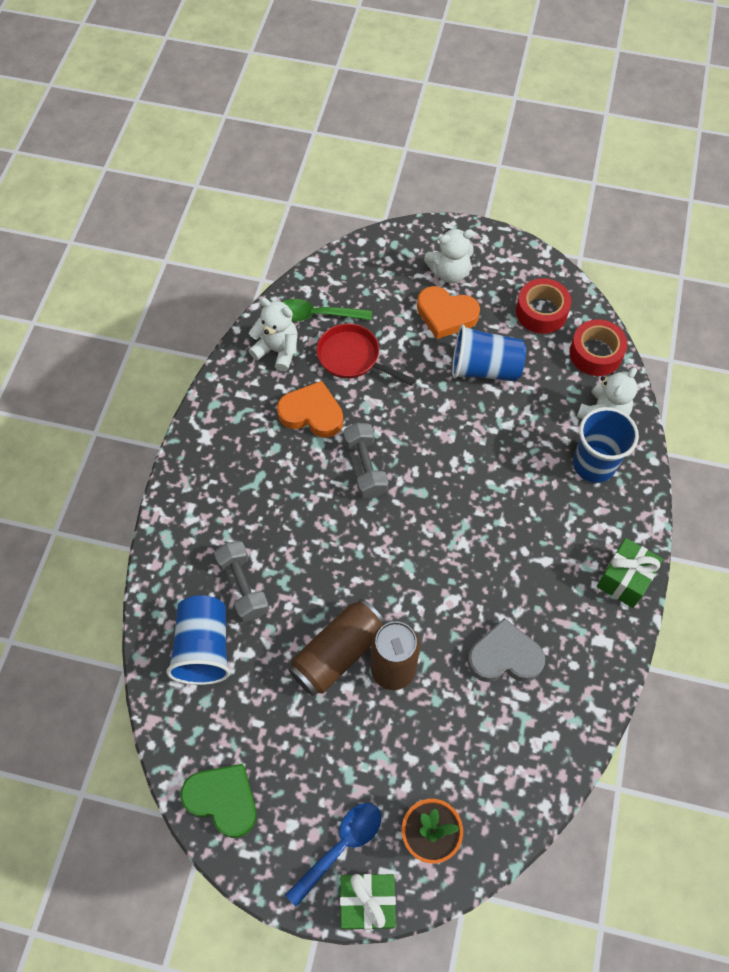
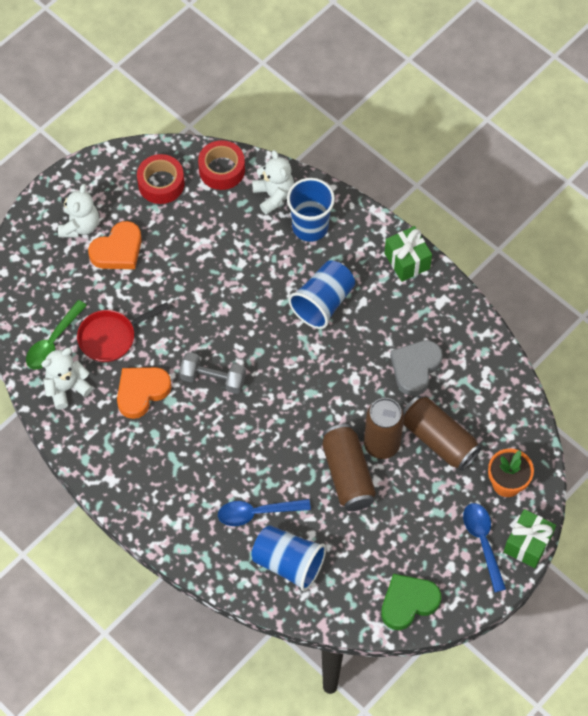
camera: 60 degrees left, 0 degrees up
(243, 587) = (257, 513): grey dumbbell -> blue spoon
(436, 728) = (439, 439): none -> brown can
(484, 368) = (184, 251): blue cup -> blue cup (323, 303)

